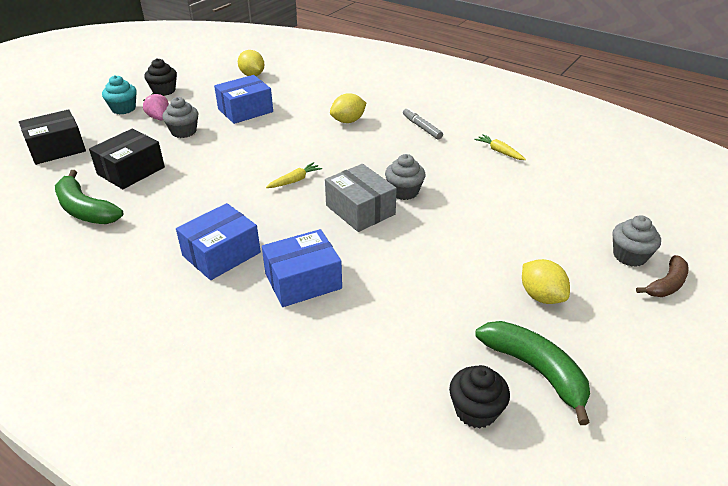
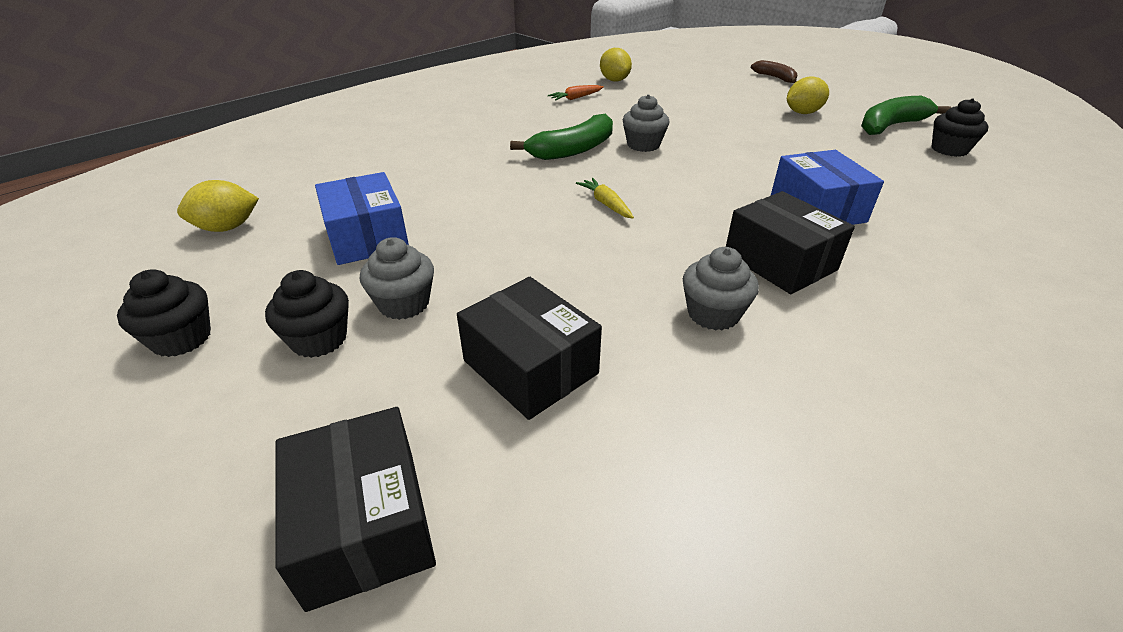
camera: 80 degrees left, 0 degrees up
(85, 209) = (666, 423): green banana -> green banana (573, 150)
(123, 109) = (220, 403): turquoise cupcake -> none
(159, 118) = (319, 339): pink strawberry -> black cupcake
(221, 254) = (780, 261): blue box -> black box
(348, 121) = (463, 161): yellow lemon -> yellow lemon (614, 80)
(360, 210) = (678, 169): grey box -> none
(422, 127) = (506, 124): grey marker -> none
(499, 152) = (576, 98): yellow carrot -> orange carrot
(629, 256) = (743, 81): grey cupcake -> grey cupcake (713, 314)

